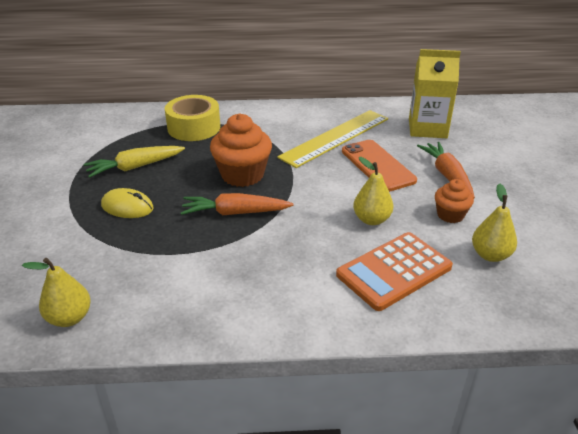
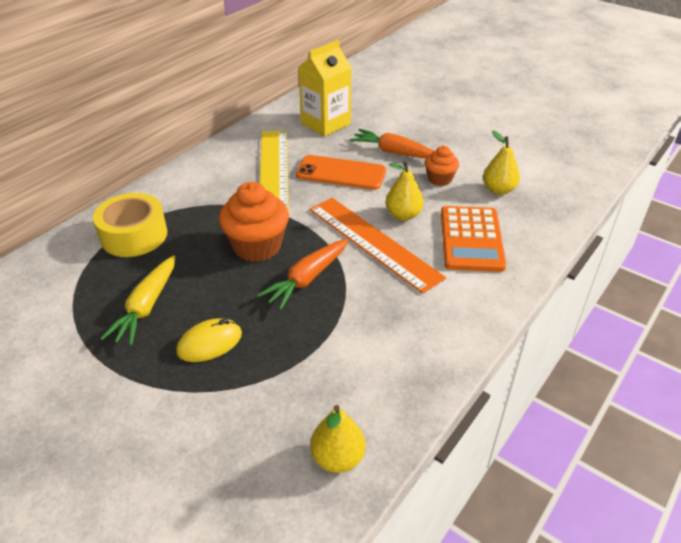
camera: 50 degrees left, 5 degrees up
(316, 221) = (373, 242): none -> orange ruler

